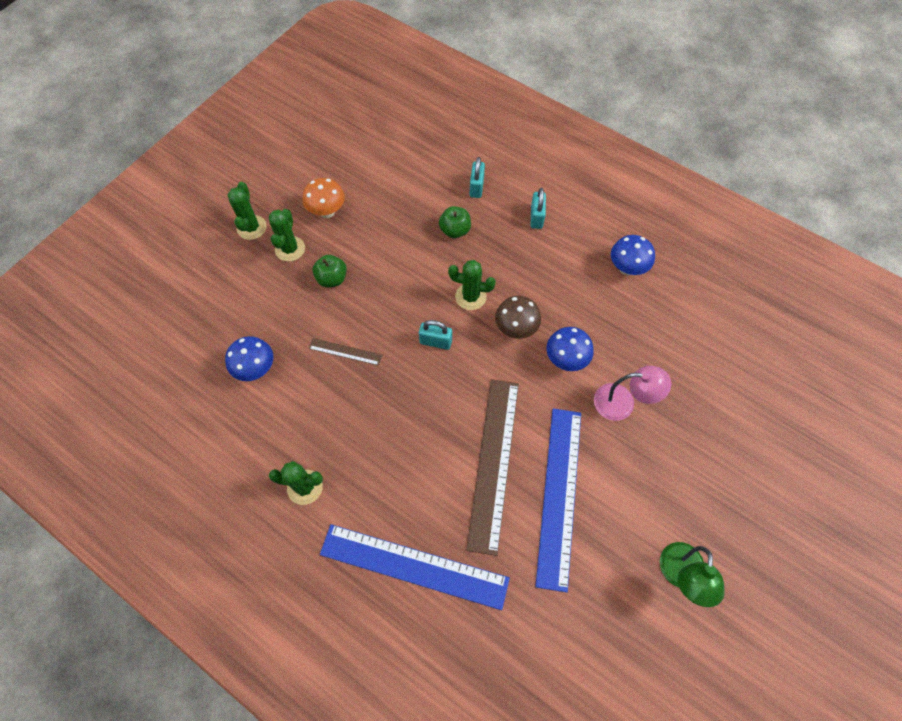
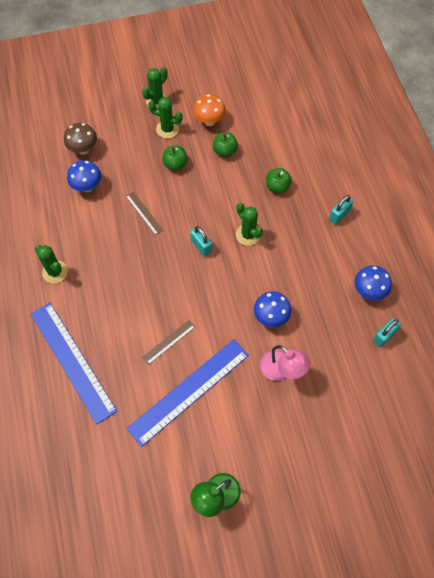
camera: 40 degrees right, 0 degrees up
(290, 249) = (167, 129): green cactus -> green cactus turned 60 degrees clockwise
(371, 231) = (225, 151): none -> green apple
(476, 187) = (317, 168): turquoise padlock -> turquoise padlock (384, 336)
(493, 462) = (169, 342): brown ruler -> brown ruler, size x0.45
(515, 329) = (257, 275): brown mushroom -> brown mushroom (83, 149)

